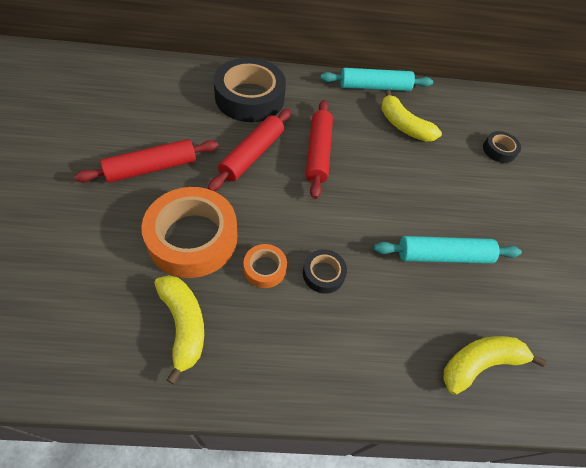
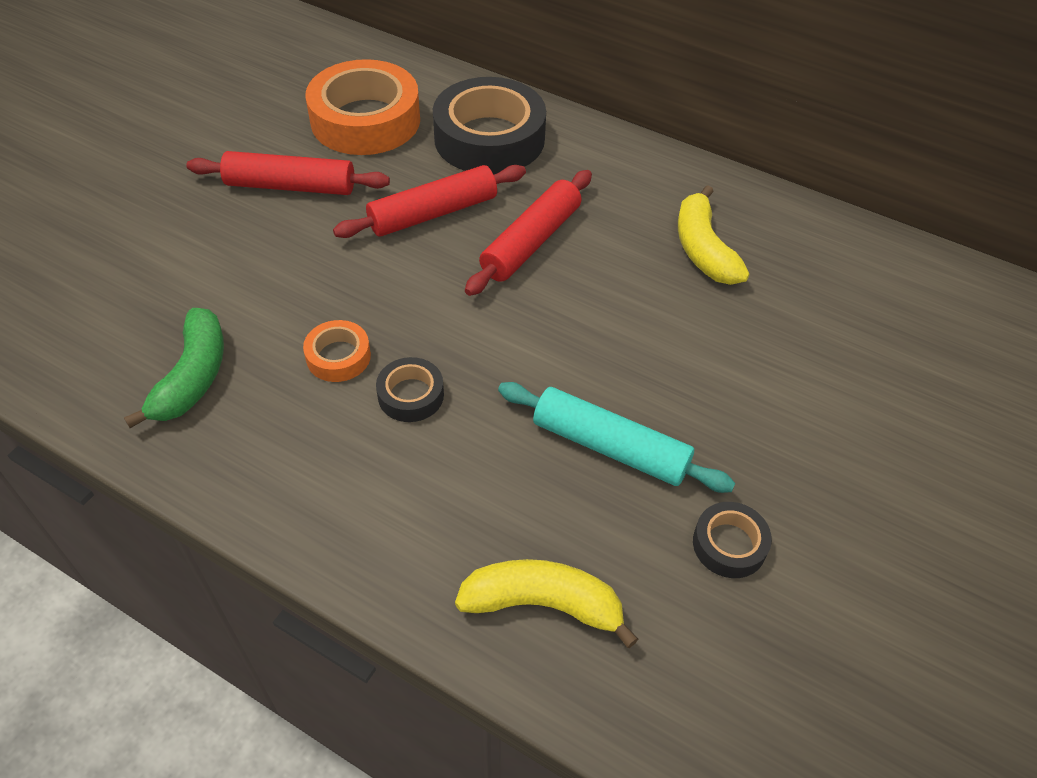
camera: 35 degrees right, 5 degrees down
(183, 325) = (193, 377): yellow banana -> green banana
(193, 238) = (277, 286): orange tape -> orange tape (365, 120)
(374, 87) = (701, 180): turquoise rolling pin -> none
(499, 150) = (849, 341): black tape -> black tape (729, 544)

